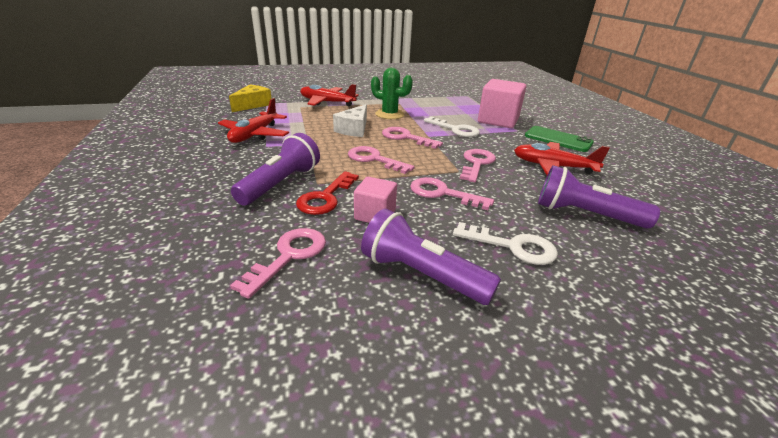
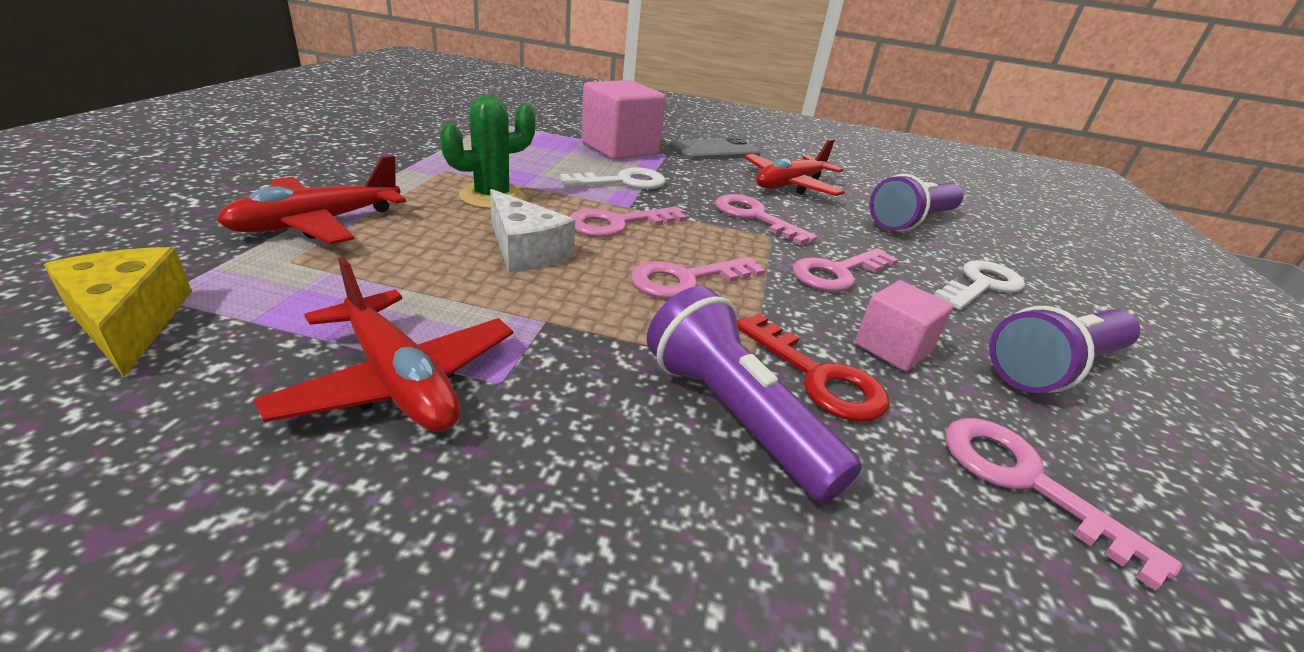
camera: 65 degrees left, 0 degrees up
(558, 139) = (714, 151): green phone -> grey phone

